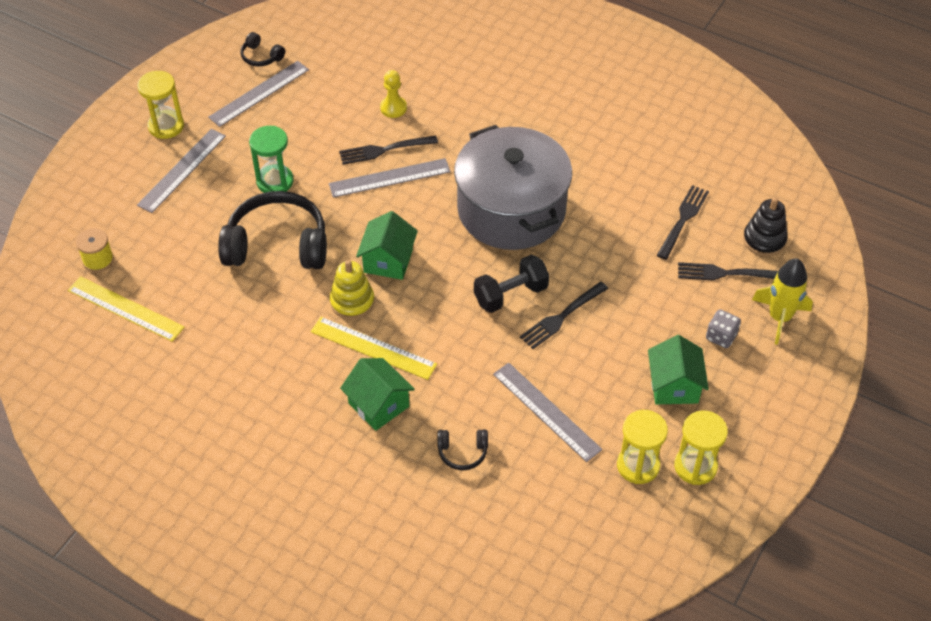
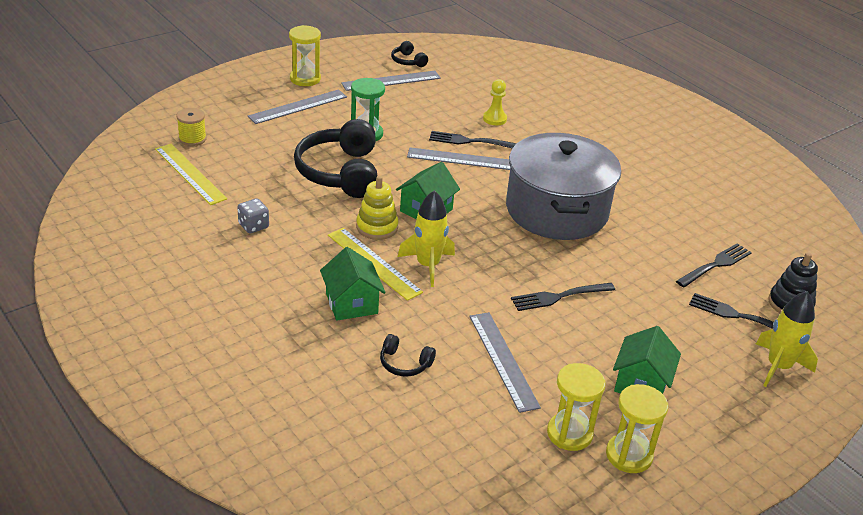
camera: 20 degrees right, 15 degrees down
(277, 245) = (340, 172): black headphones -> black headphones turned 120 degrees counterclockwise
(425, 329) = (428, 265): none -> yellow rocket
(510, 294) = (521, 266): black dumbbell -> none
(721, 337) = (709, 362): grey dice -> grey dice (253, 226)

